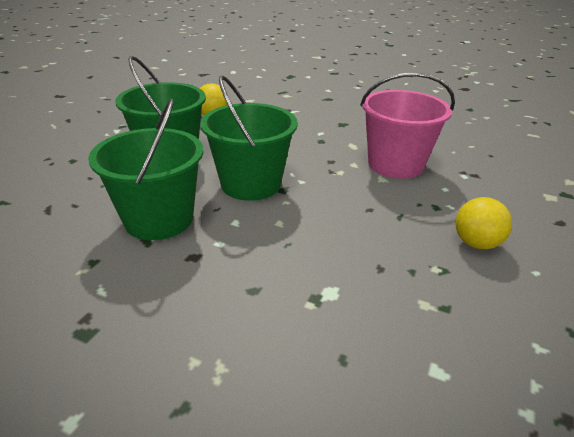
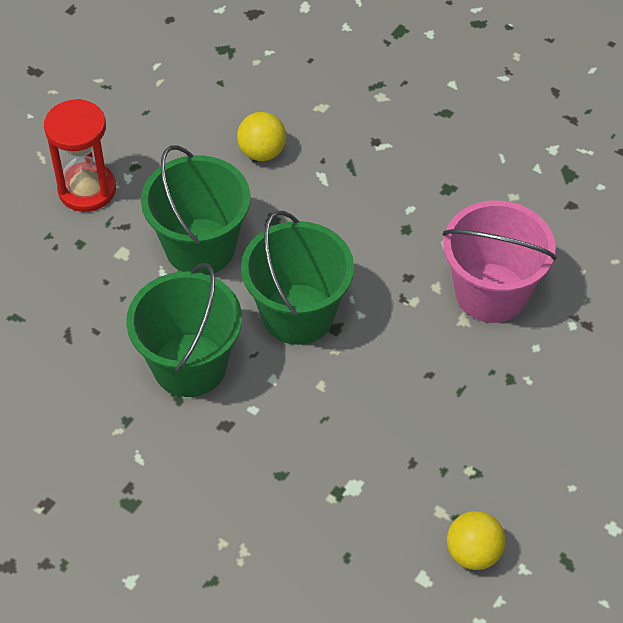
camera: 10 degrees right, 20 degrees up
(84, 136) = (87, 189): none -> red hourglass
(476, 243) = (528, 441): yellow ball -> yellow ball (473, 553)

